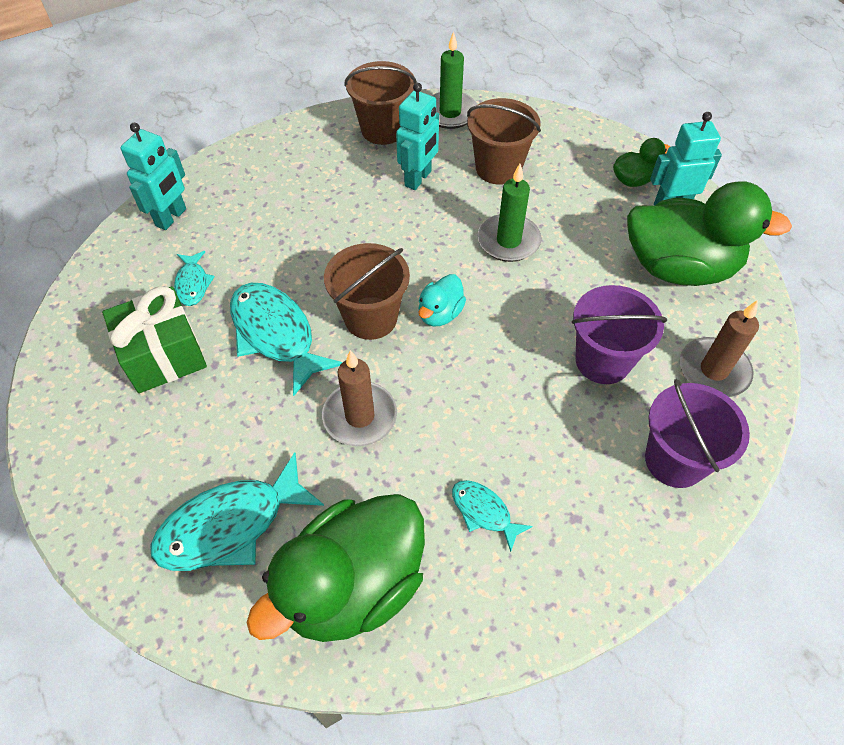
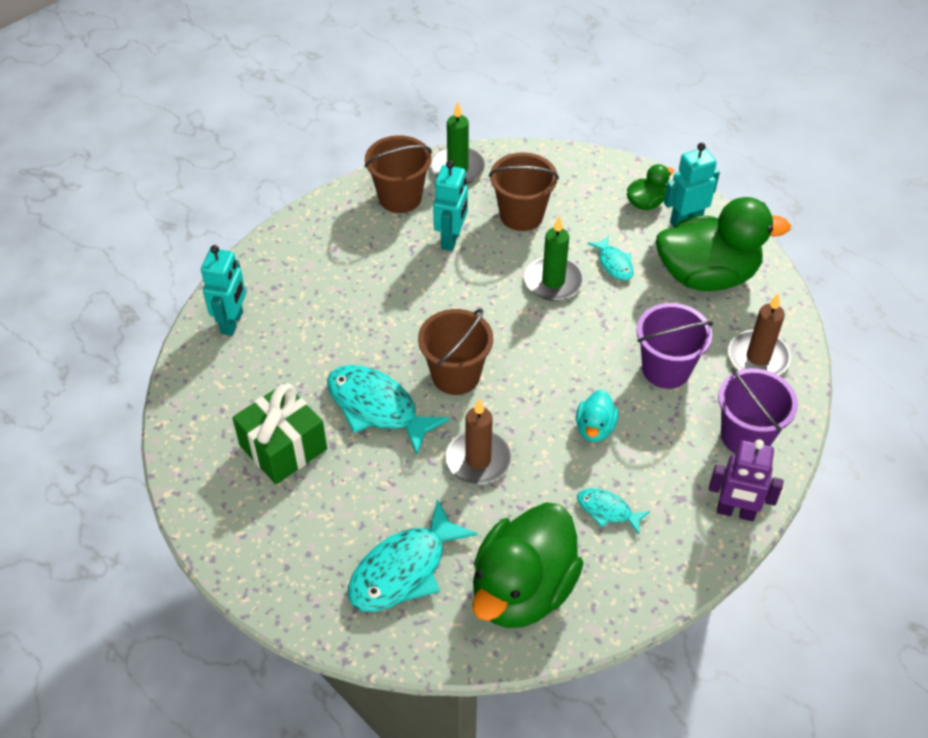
camera: 15 degrees left, 5 degrees down
(193, 284) = (281, 379): turquoise fish -> turquoise fish (614, 264)
(440, 314) = (515, 359): turquoise duck -> turquoise duck (595, 428)
(637, 552) = (735, 512): none -> purple robot

